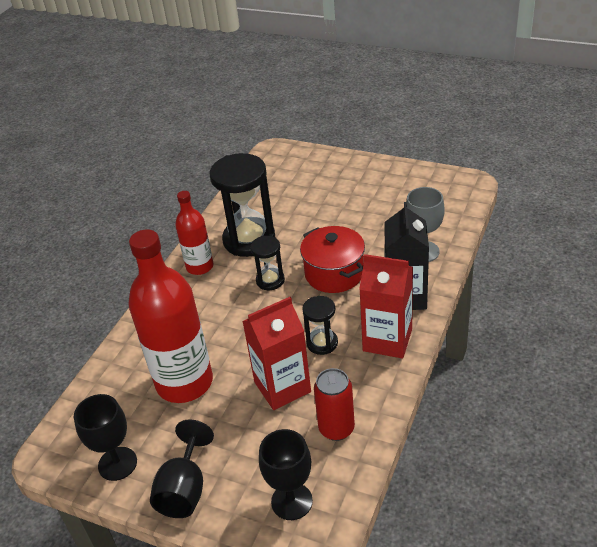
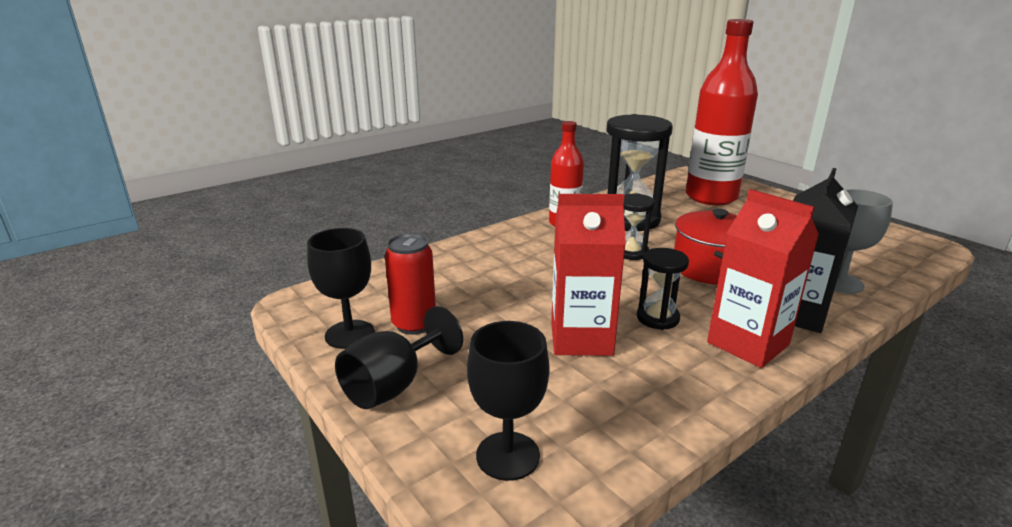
camera: 25 degrees right, 15 degrees down
(184, 382) = (476, 297): red bottle -> red bottle (711, 197)
(336, 428) = (623, 404): red can -> red can (414, 324)

